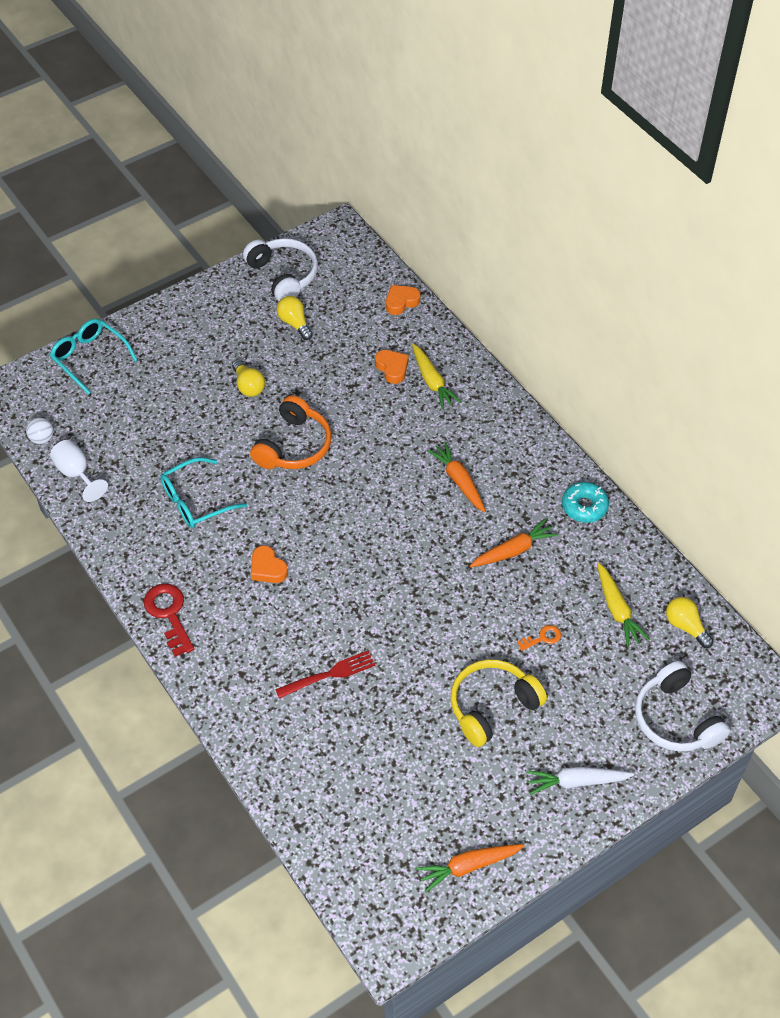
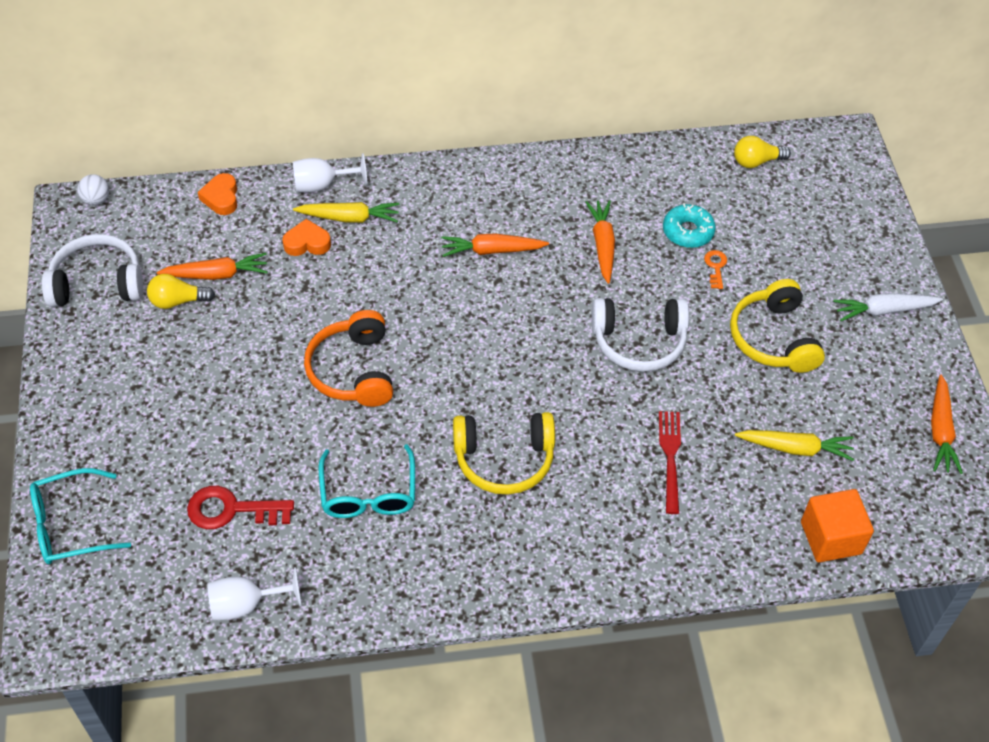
camera: 65 degrees left, 0 degrees up
(42, 439) = (163, 625): white ball -> white ball (96, 200)
(169, 614) = (512, 579): red key -> red key (232, 510)
(248, 386) = (236, 379): yellow light bulb -> none
(267, 568) = (504, 459): orange heart -> yellow headphones
(294, 446) = (353, 370): orange headphones -> orange headphones turned 150 degrees counterclockwise
(313, 813) = (831, 537): none -> orange cube
(331, 332) = (216, 274): none -> orange carrot
(453, 352) = (322, 185): none -> white goblet
(576, 782) = (883, 310): white carrot -> white carrot turned 60 degrees clockwise
(584, 506) = (583, 171): turquoise donut -> turquoise donut (688, 231)
(617, 610) = (713, 200): yellow carrot -> yellow carrot (795, 448)
(675, 719) = (849, 212): white headphones -> white headphones (639, 342)

